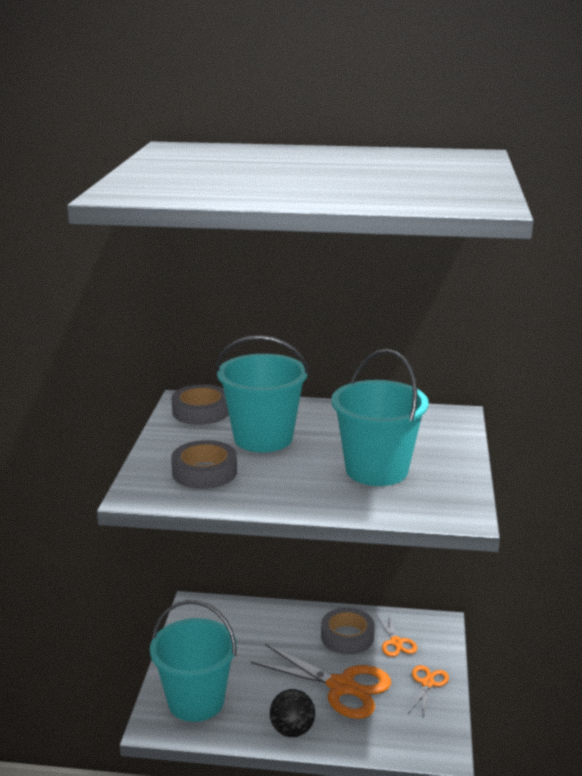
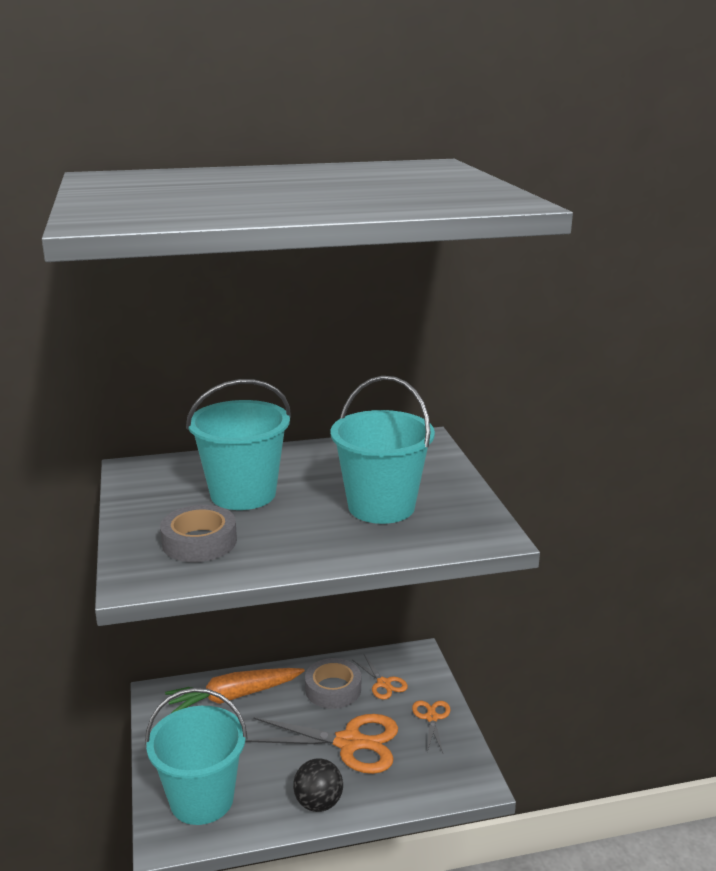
camera: 20 degrees left, 0 degrees up
(201, 411) = (157, 477): grey tape -> none
(257, 623) = (234, 696): none -> orange carrot

